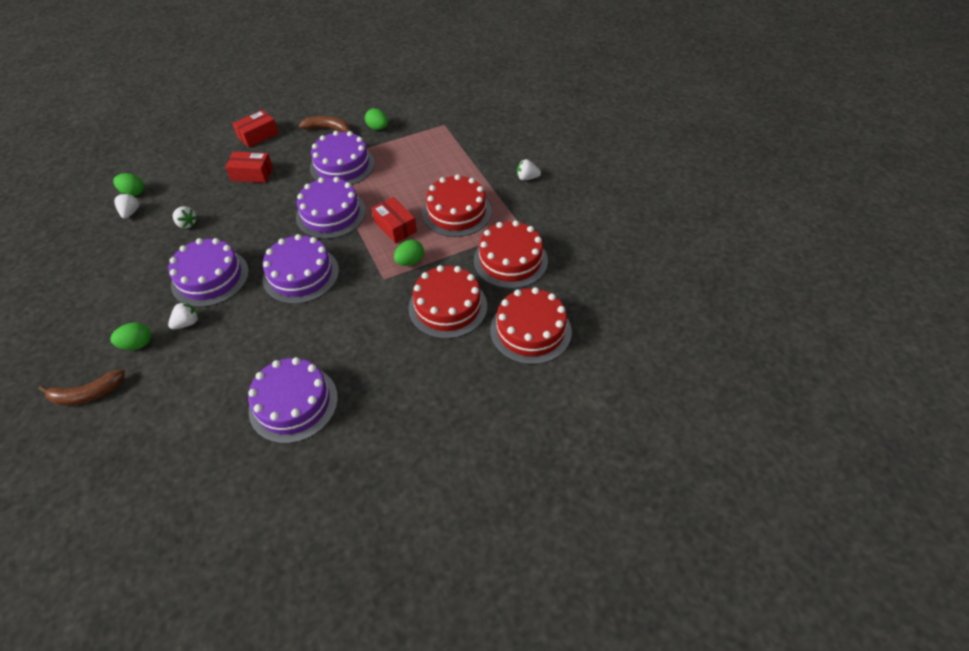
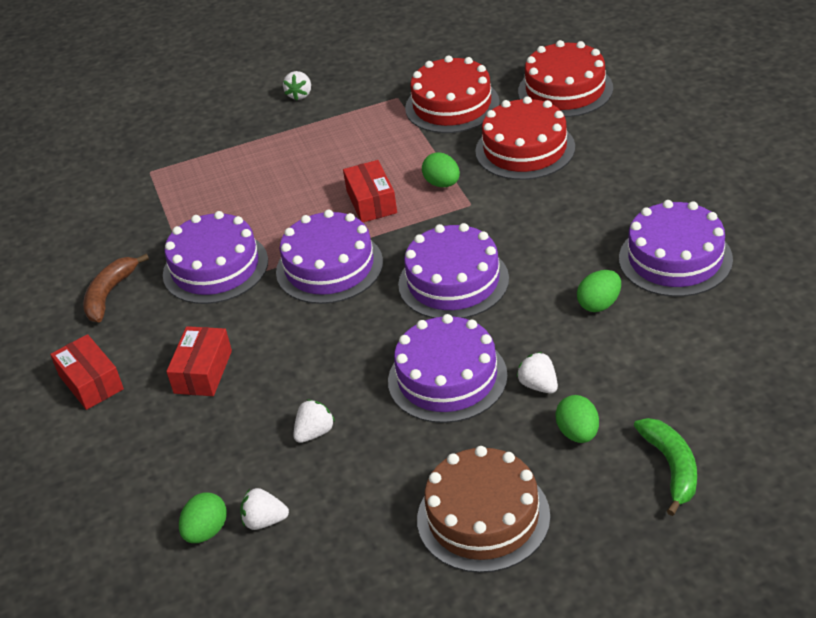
camera: 80 degrees left, 10 degrees down
(87, 394) = (671, 467): brown banana -> green banana
(91, 301) = (483, 517): none -> brown cake
(378, 128) = (130, 238): green egg -> green egg (599, 304)
(395, 227) = (371, 202): red box -> red box turned 75 degrees counterclockwise
(456, 212) = (354, 150): red cake -> none

